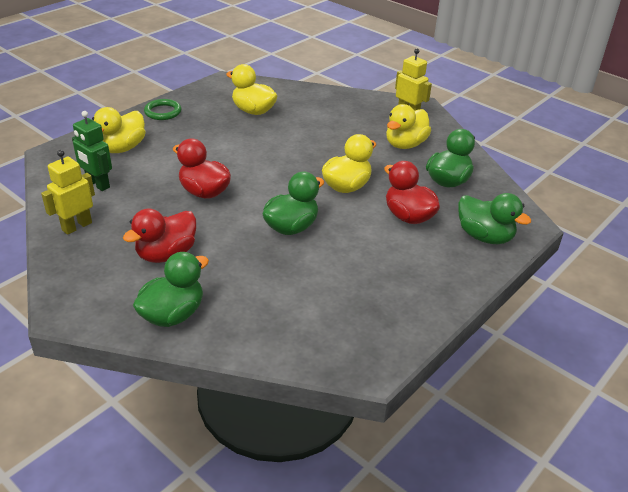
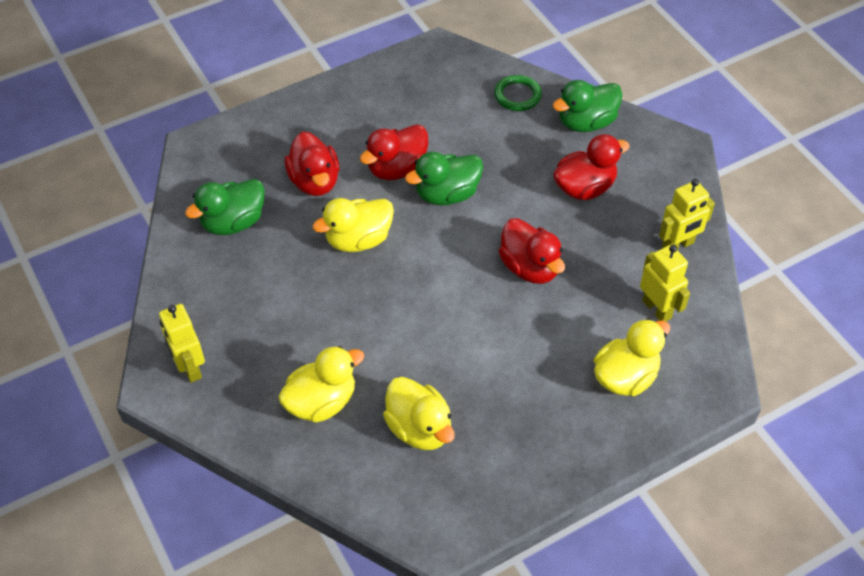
camera: 160 degrees left, 15 degrees up
(98, 184) = (657, 309): green robot -> yellow robot
(163, 112) = (560, 458): green ring -> green ring (517, 95)
(345, 238) = (397, 168): none -> red duck
(405, 144) = (240, 299): yellow duck -> yellow duck (321, 402)
(484, 236) = (254, 140): green duck -> none

